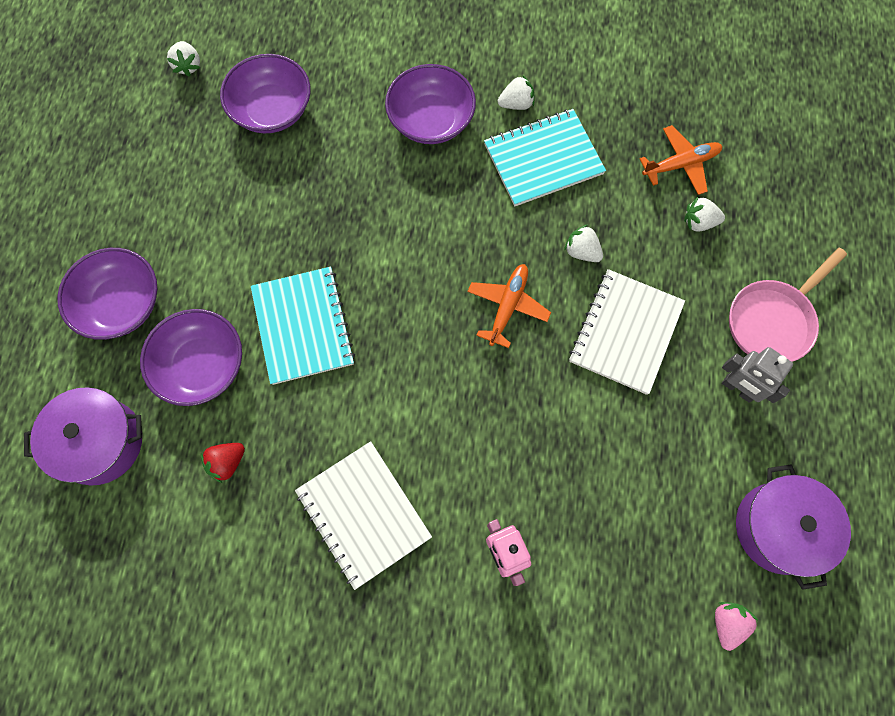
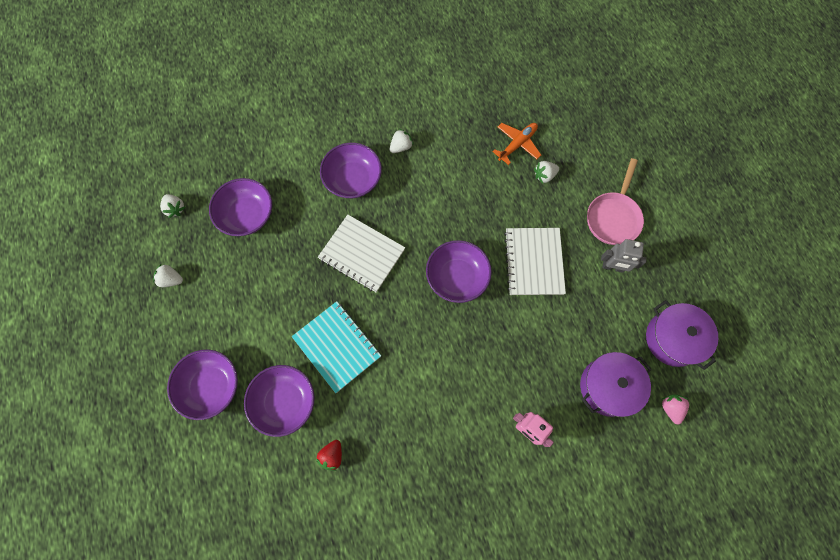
camera: 25 degrees left, 0 degrees up
(100, 442) = (242, 482): purple pot -> purple pot (608, 386)
(363, 514) = (432, 446): white notebook -> white notebook (362, 254)
(507, 306) = (457, 277): orange plane -> purple bowl
(543, 159) = (434, 175): turquoise notebook -> none
(581, 251) = (485, 223): white strawberry -> white strawberry (171, 280)

